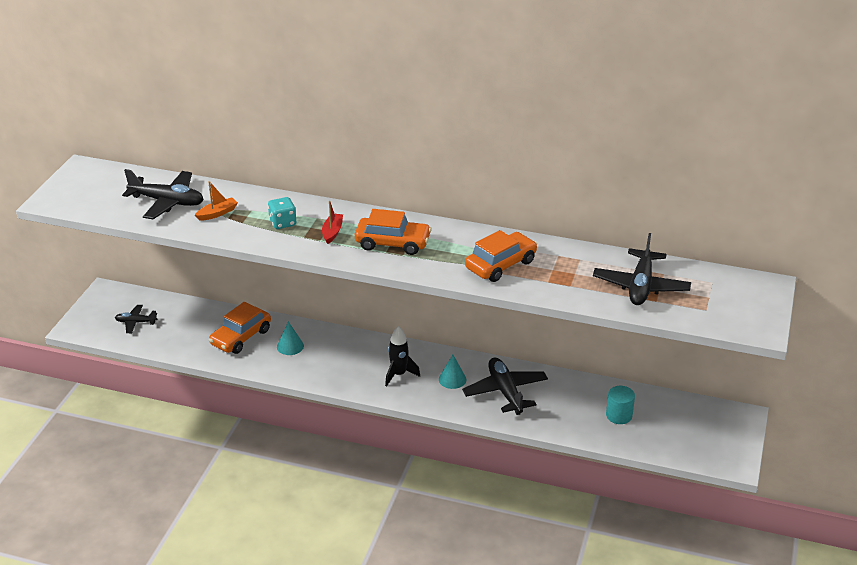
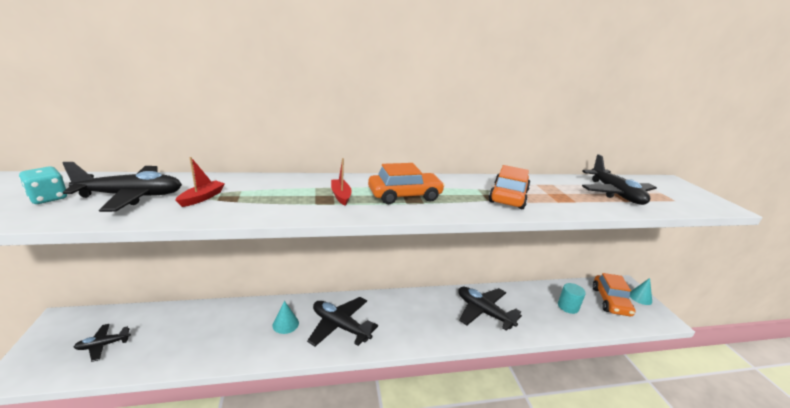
camera: 30 degrees left, 10 degrees down
(217, 213) = (202, 198): orange boat -> red boat
(241, 337) = (232, 328): orange car -> orange car (610, 301)
(283, 223) = (283, 196): turquoise dice -> turquoise dice (48, 198)
(340, 362) = (340, 326): none -> black plane
(399, 374) = (396, 322): black rocket -> none
(452, 379) = (439, 313): turquoise cone -> turquoise cone (640, 297)

